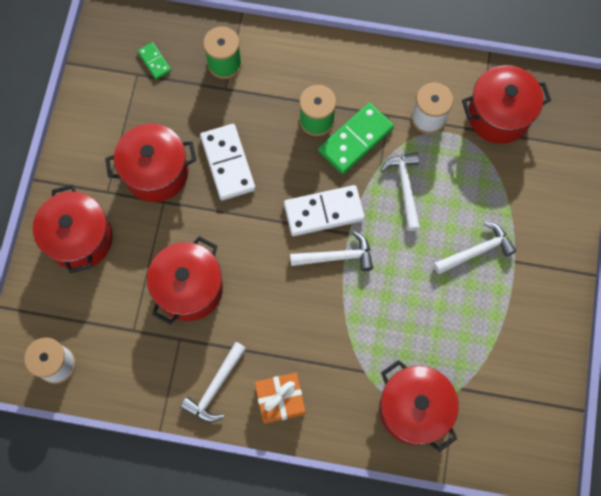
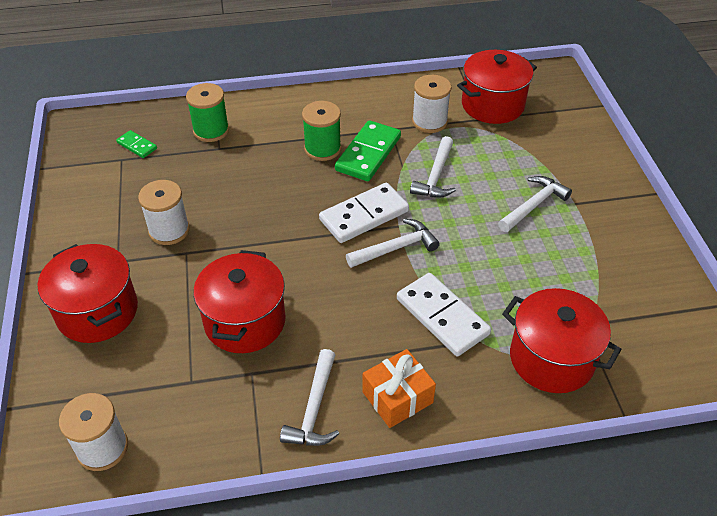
camera: 20 degrees left, 25 degrees down
(156, 172) = (169, 230): red pot -> white spool
(228, 163) = (245, 203): white domino -> white domino (442, 316)
(405, 187) = (436, 176): white hammer -> white hammer turned 135 degrees counterclockwise

